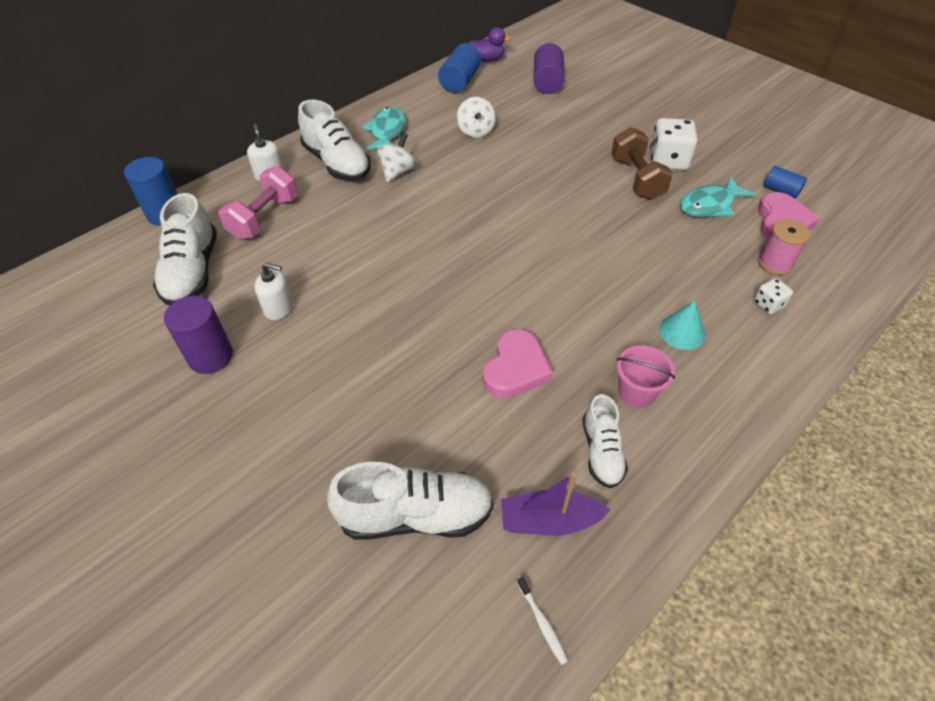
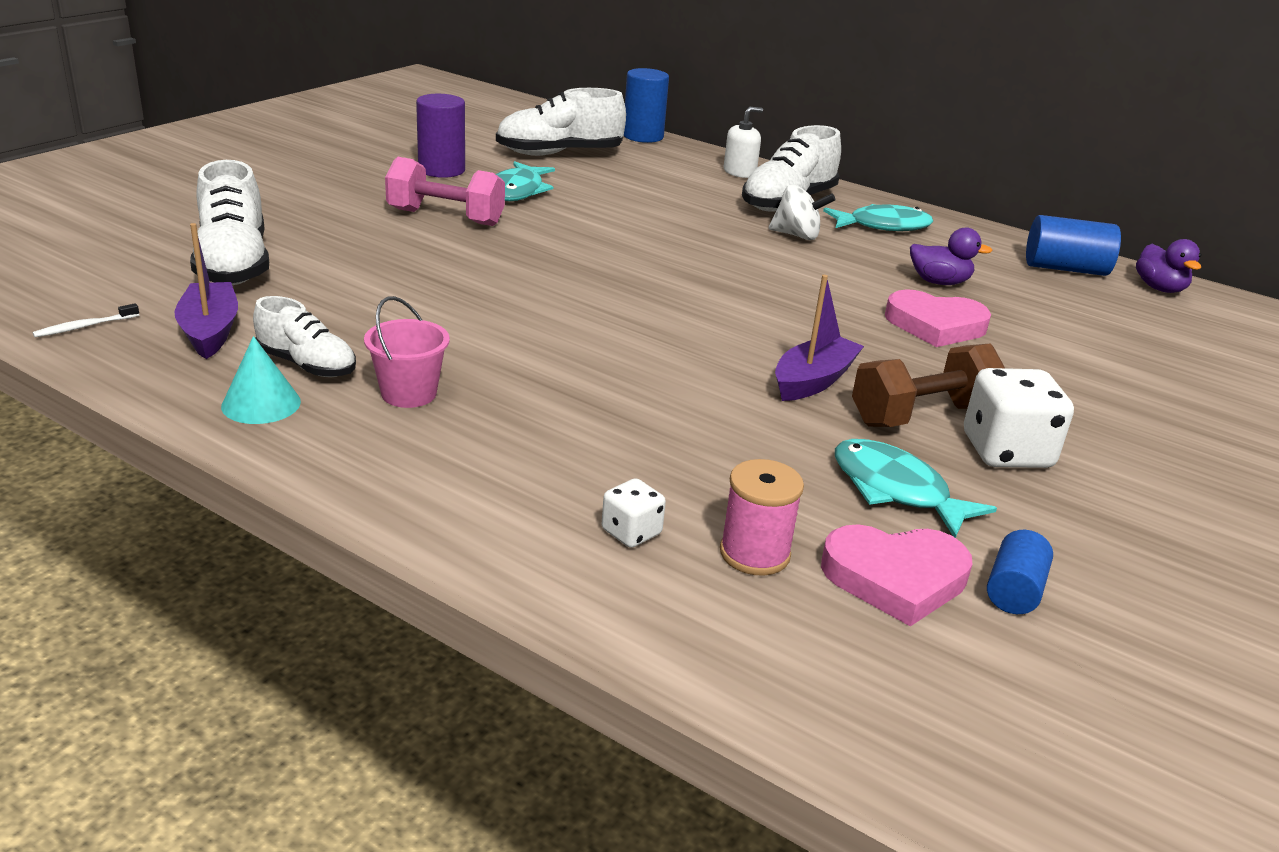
camera: 75 degrees right, 20 degrees down
(264, 218) = (660, 175): pink dumbbell -> pink dumbbell (445, 217)
(279, 308) = (517, 191): white soap dispenser -> turquoise fish
(476, 131) = (939, 282): white spinning top -> purple duck
(516, 369) = (444, 313): pink heart -> pink heart (935, 325)
(547, 82) = (1149, 338): purple cylinder -> none
(601, 452) = (307, 365): white shoe -> white shoe turned 135 degrees counterclockwise
(603, 208) = (813, 381): none -> purple boat
(682, 332) = (539, 437): turquoise cone -> turquoise cone (261, 404)

